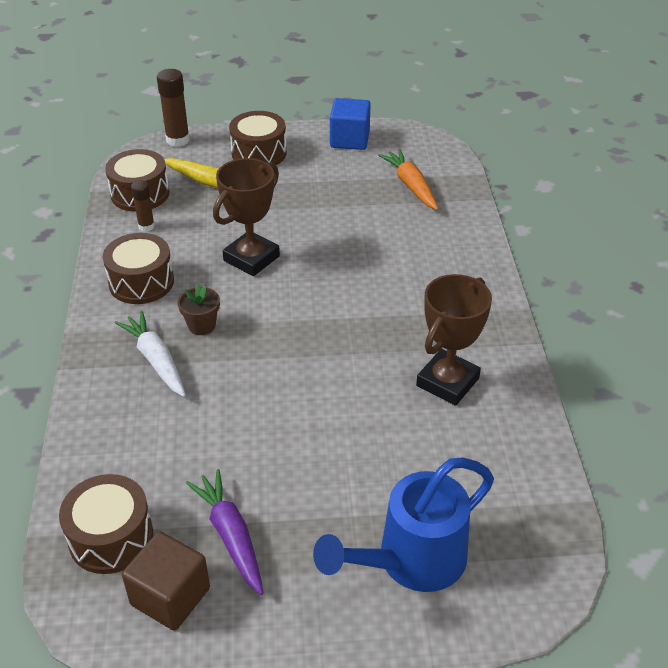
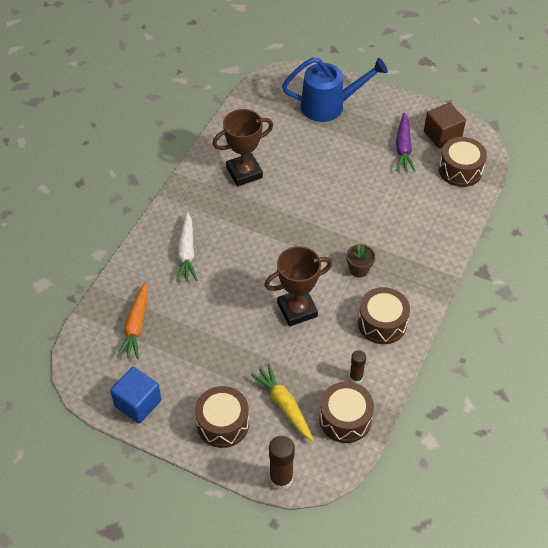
camera: 150 degrees left, 10 degrees up
(156, 360) = (398, 257): white carrot -> white carrot (187, 253)

